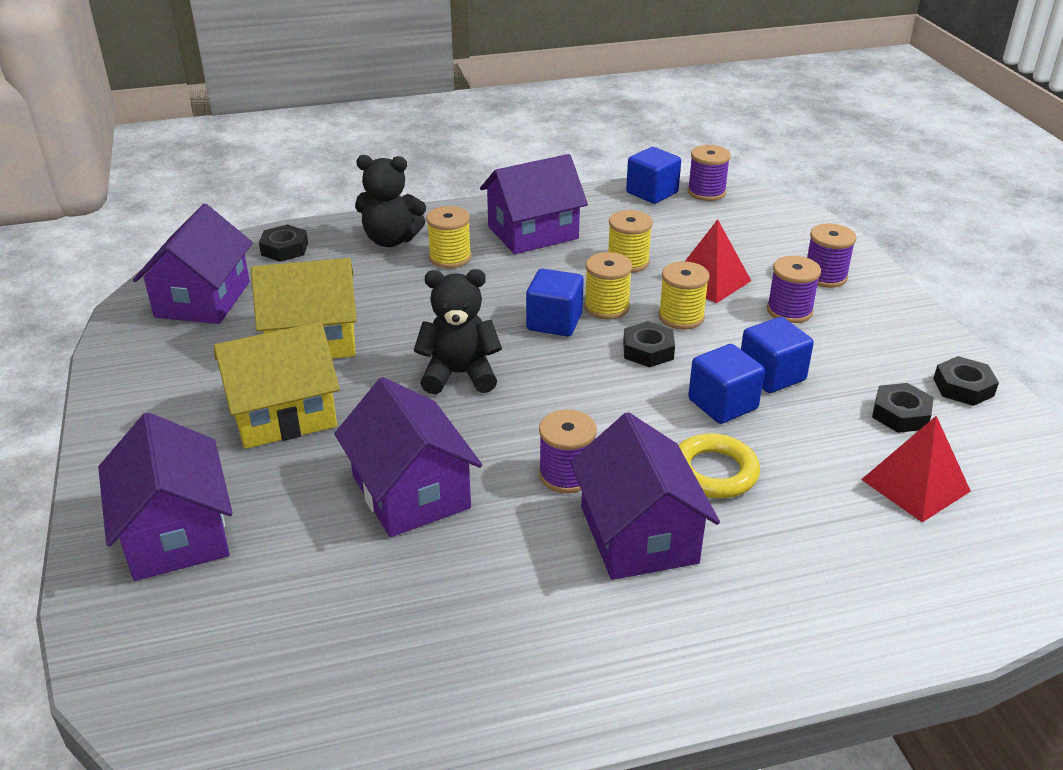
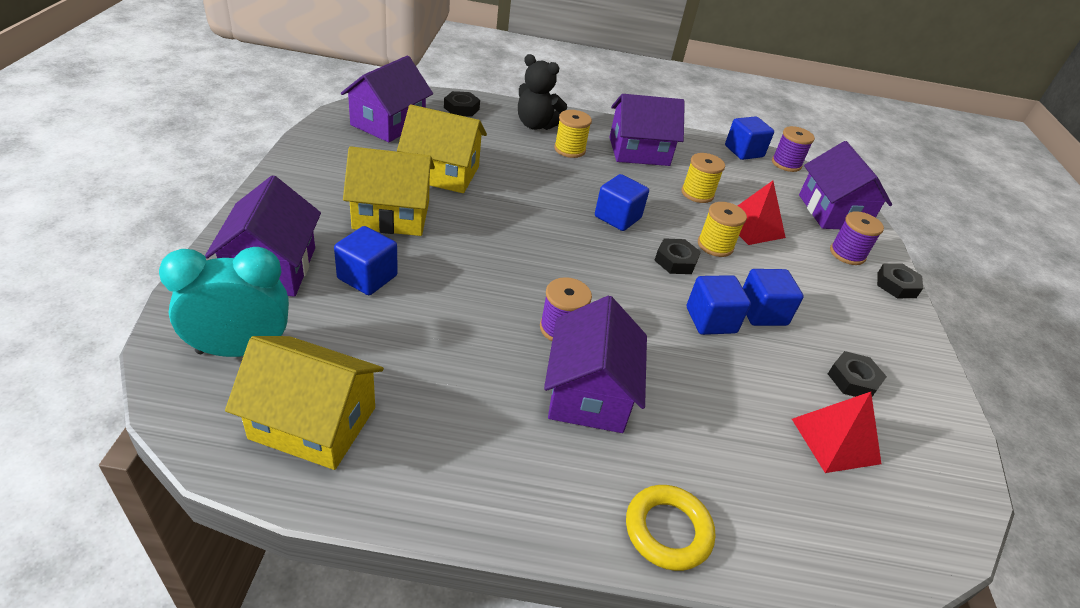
camera: 15 degrees right, 5 degrees up
(205, 643) = (241, 349): none -> turquoise clock
(303, 500) = (367, 277): none -> blue cube
(350, 691) = (313, 423): none -> yellow house
(411, 492) = (443, 299): purple house -> purple house (832, 212)
(459, 374) = (527, 230): black teddy bear -> none
(606, 307) = (662, 220): yellow spool -> none
(714, 472) = (675, 368): yellow ring -> yellow ring (668, 530)
(789, 311) = (803, 270): purple spool -> none
(963, 387) = (919, 378): black nut -> black nut (896, 285)

